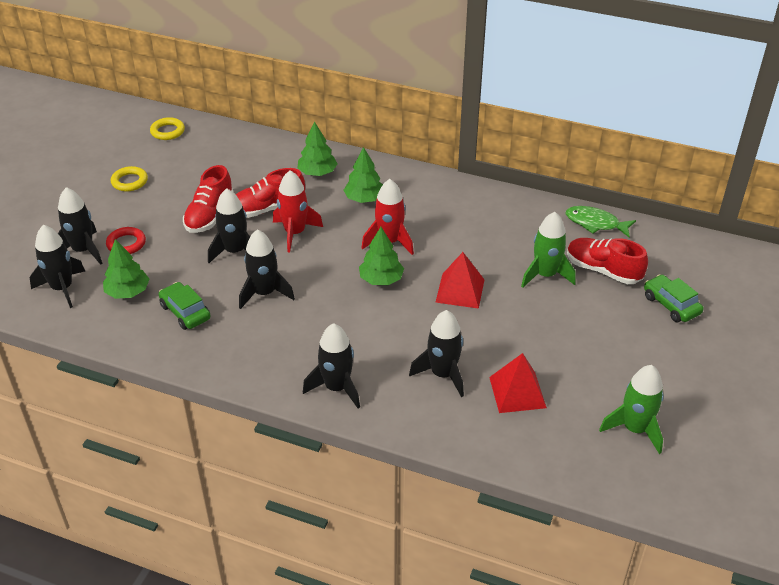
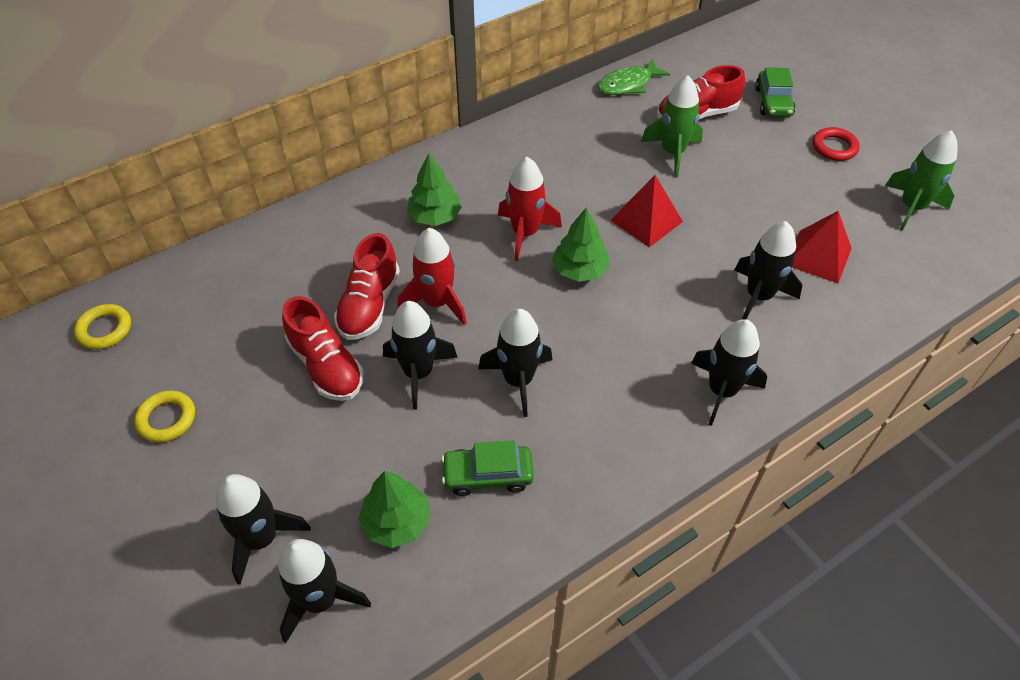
camera: 55 degrees left, 10 degrees up
(126, 244) = (296, 480): red ring -> red ring (834, 147)
(317, 173) = (349, 231): green tree -> none
(671, 305) = (773, 102): green car -> green car turned 90 degrees counterclockwise

